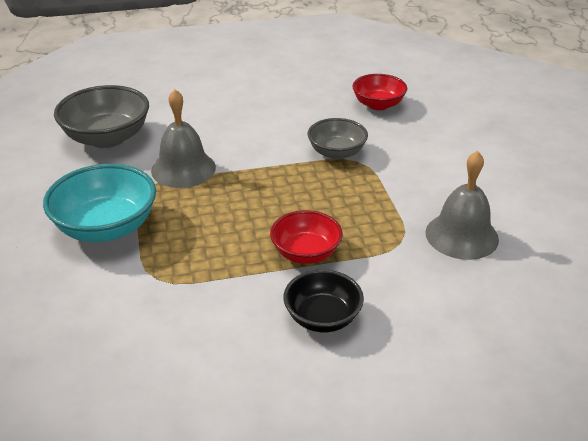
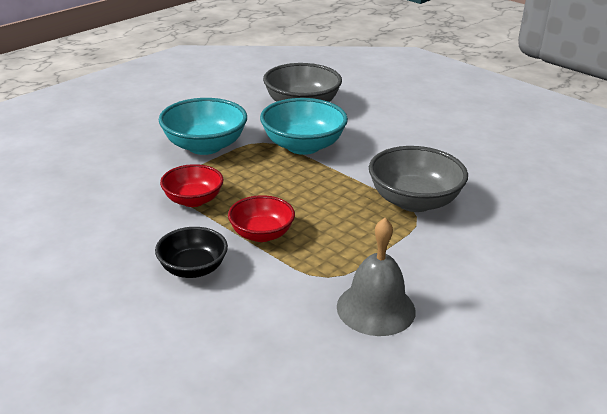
camera: 55 degrees right, 5 degrees down
(183, 169) = (303, 146): grey bell -> turquoise bowl
(336, 153) = (414, 201): grey bowl -> grey bowl, size x1.57
(378, 105) = (521, 196): red bowl -> red bowl (193, 200)

